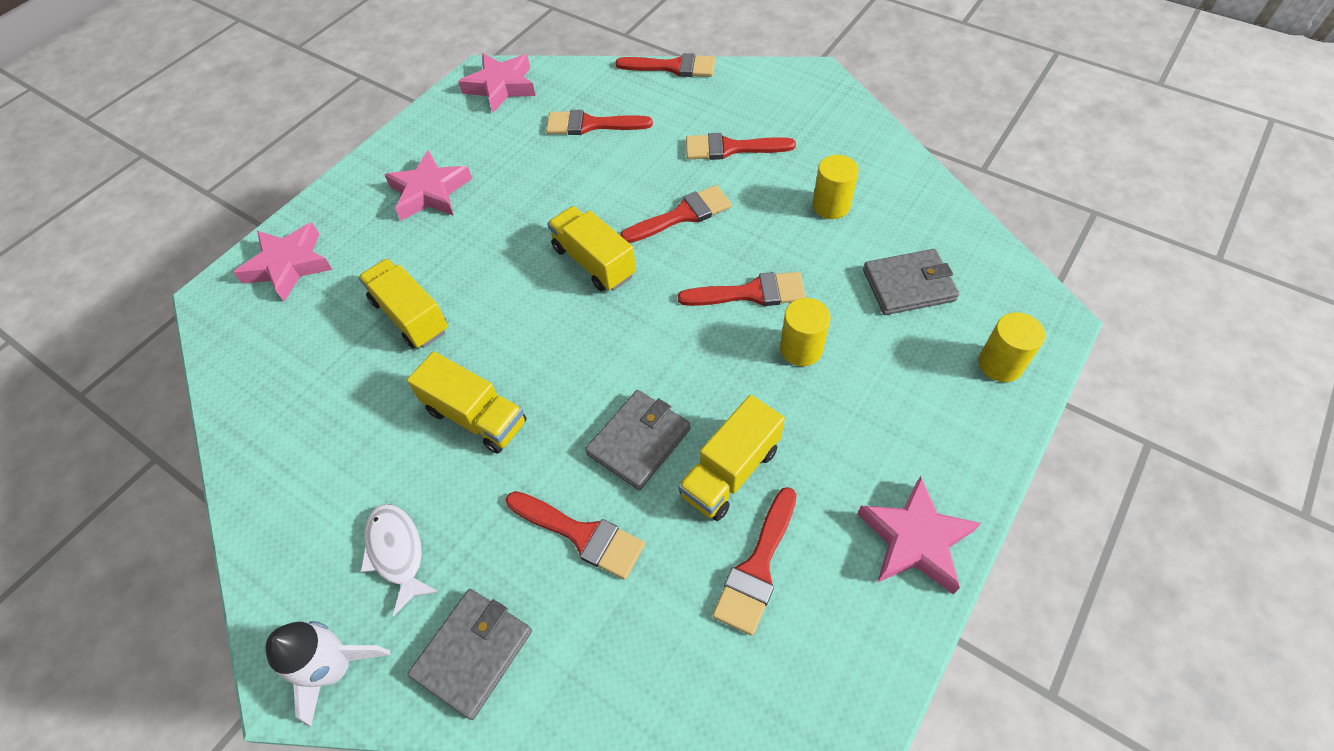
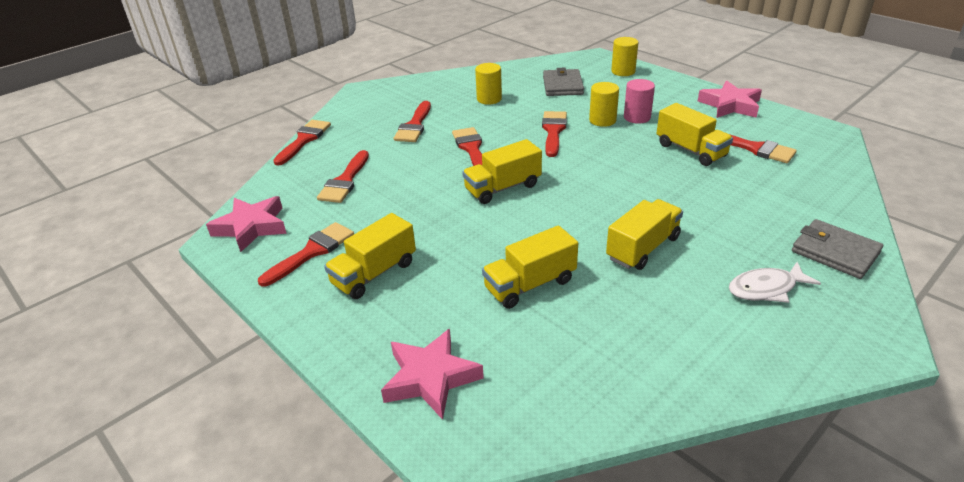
camera: 80 degrees left, 20 degrees down
(335, 668) = (866, 319): white rocket -> none
(430, 192) = (374, 273): pink star -> yellow truck
(581, 535) = (740, 205): red brush -> red brush (312, 252)
(638, 441) = (668, 179): grey wallet -> none
(824, 394) = (637, 117): none -> pink cylinder

